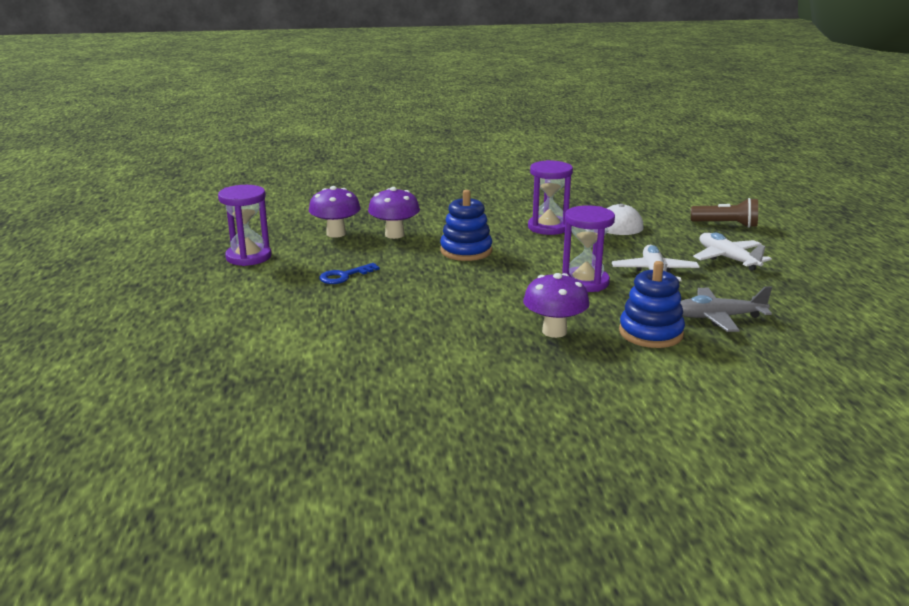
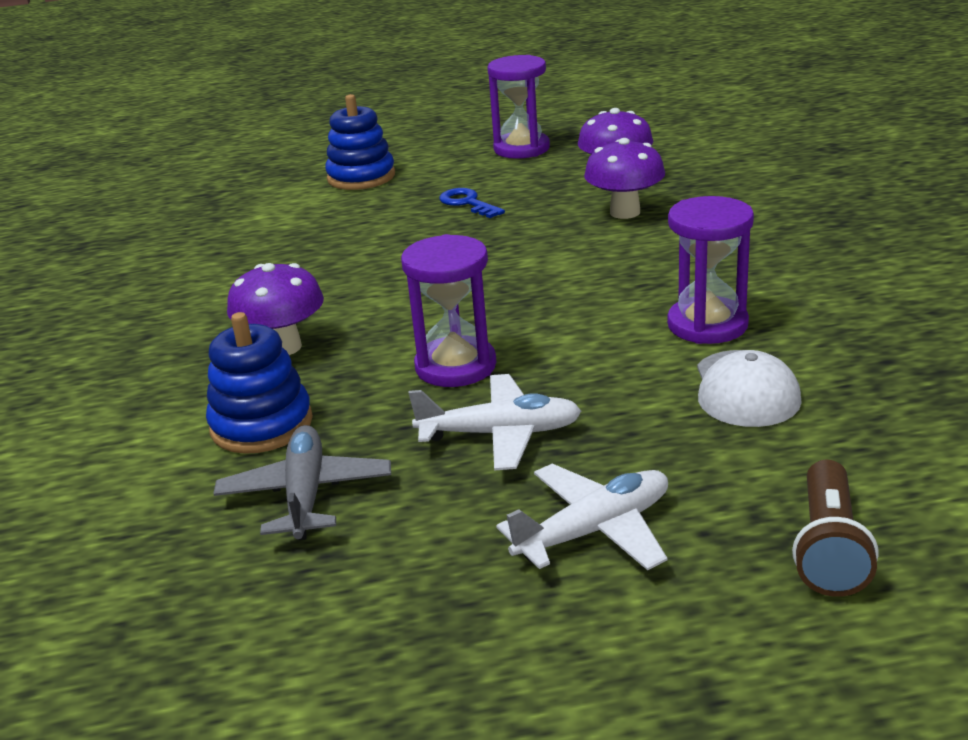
camera: 90 degrees right, 5 degrees up
(466, 251) = (572, 266): blue stacking toy -> blue stacking toy (361, 177)

